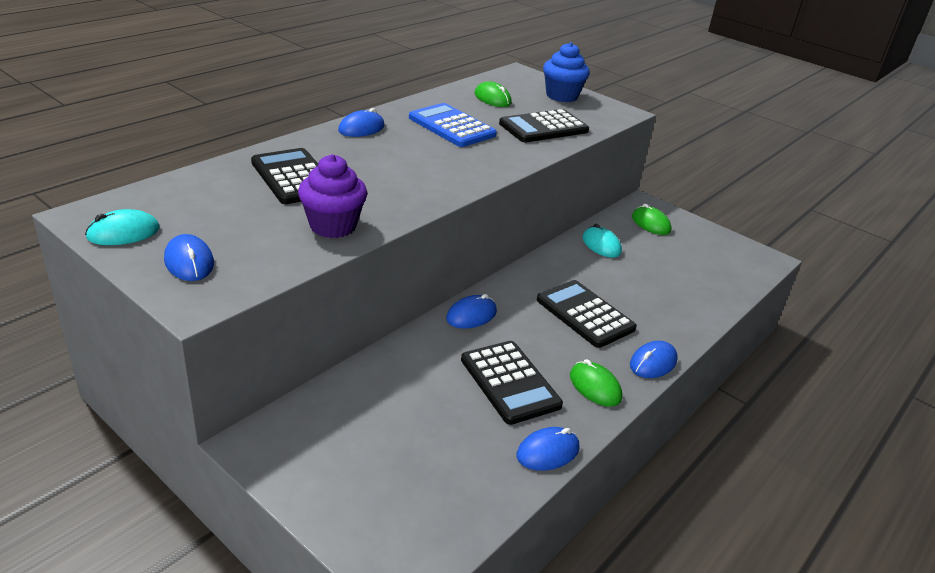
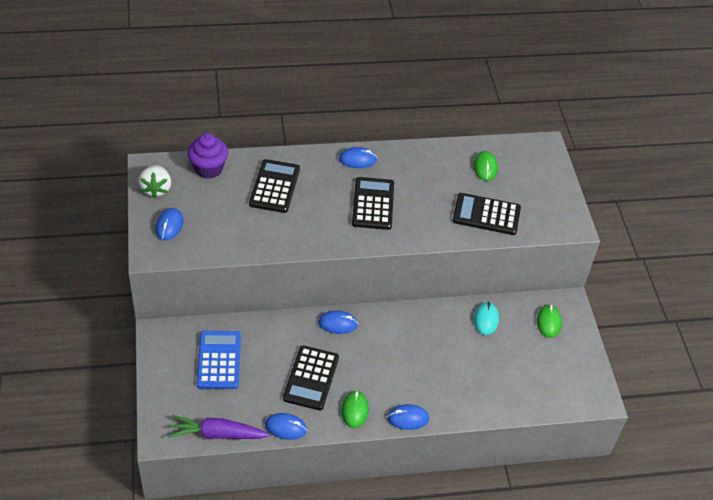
camera: 40 degrees right, 15 degrees up
(123, 233) = (156, 189): turquoise mouse -> white strawberry
(333, 226) = (259, 236): purple cupcake -> purple cupcake (208, 169)
(451, 126) = (420, 184): blue calculator -> blue calculator (219, 360)
(475, 516) = (217, 434): none -> purple carrot
(562, 96) = (545, 187): blue cupcake -> none
(585, 314) = (407, 363): black calculator -> black calculator (373, 204)

